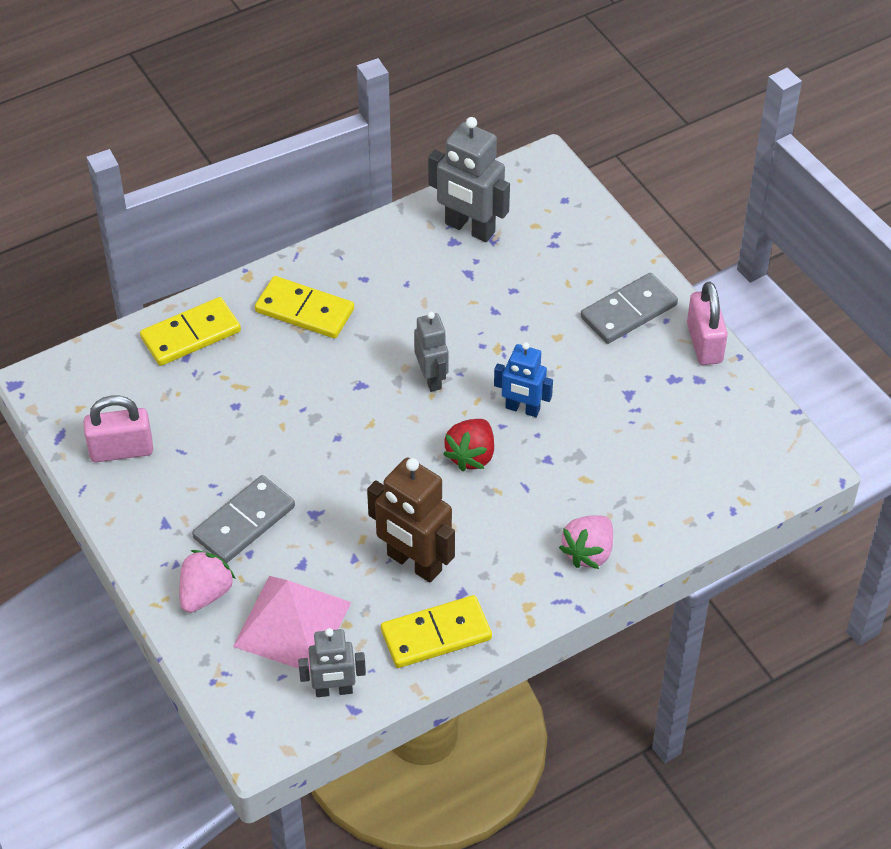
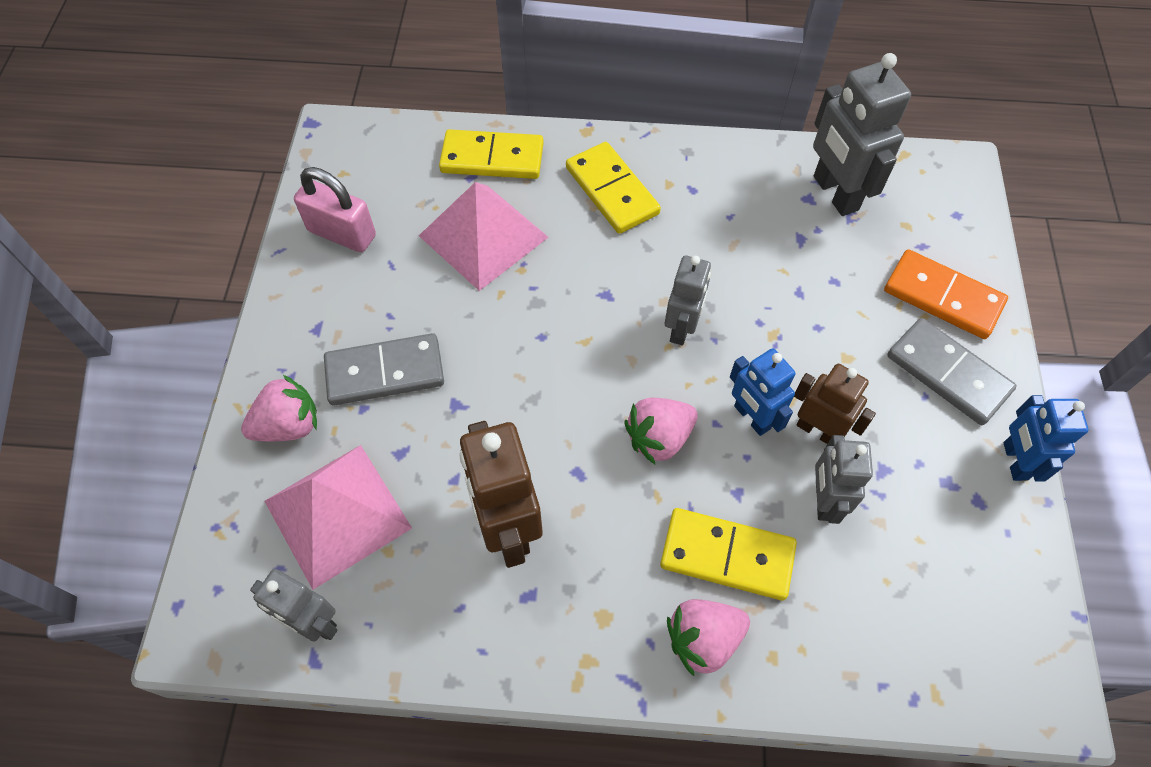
camera: 35 degrees right, 10 degrees up
(234, 394) = (483, 236): none -> pink pyramid
(436, 635) = (465, 628): yellow domino -> yellow domino (727, 556)
(471, 455) = (659, 438): red strawberry -> pink strawberry
(571, 393) = (817, 430): none -> brown robot
(592, 262) = (942, 297): none -> orange domino
(604, 432) = (823, 500): none -> grey robot
(629, 311) = (947, 374): grey domino -> grey domino turned 45 degrees clockwise
(704, 343) = (1014, 461): pink padlock -> blue robot

